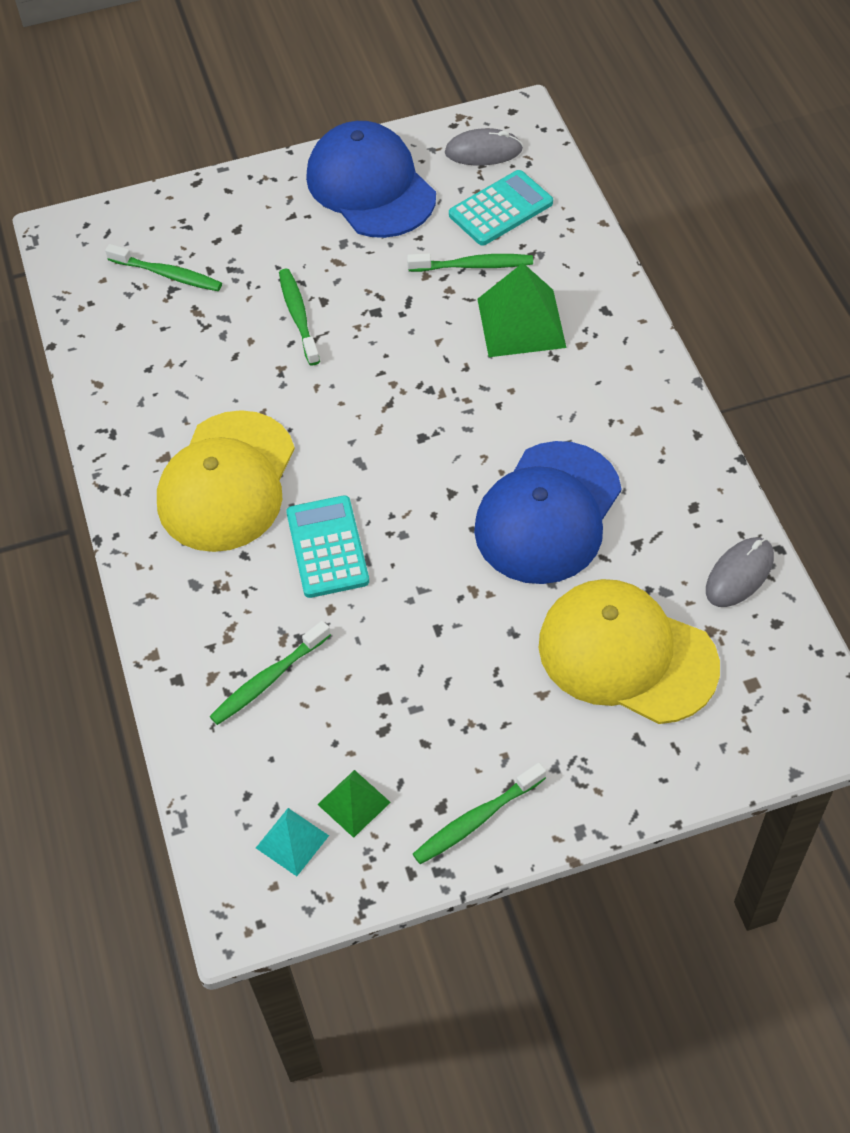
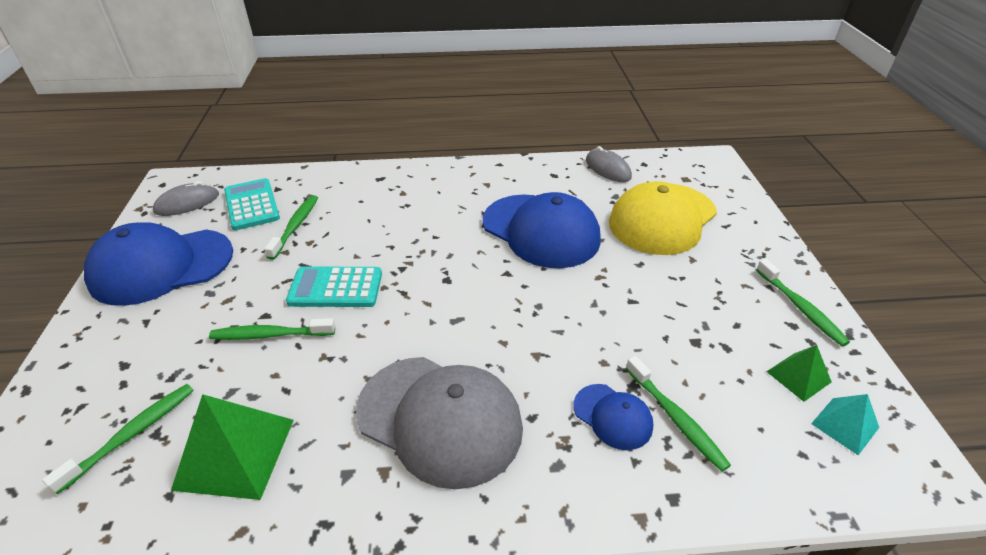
camera: 80 degrees left, 15 degrees down
(227, 482) = (439, 419): yellow cap -> grey cap
(259, 623) = (612, 416): none -> blue cap
(327, 547) = (539, 354): turquoise calculator -> turquoise calculator (335, 288)
(483, 151) = (187, 203): grey mouse -> grey mouse turned 45 degrees clockwise
(521, 323) = (366, 214): green pyramid -> green pyramid (235, 453)

